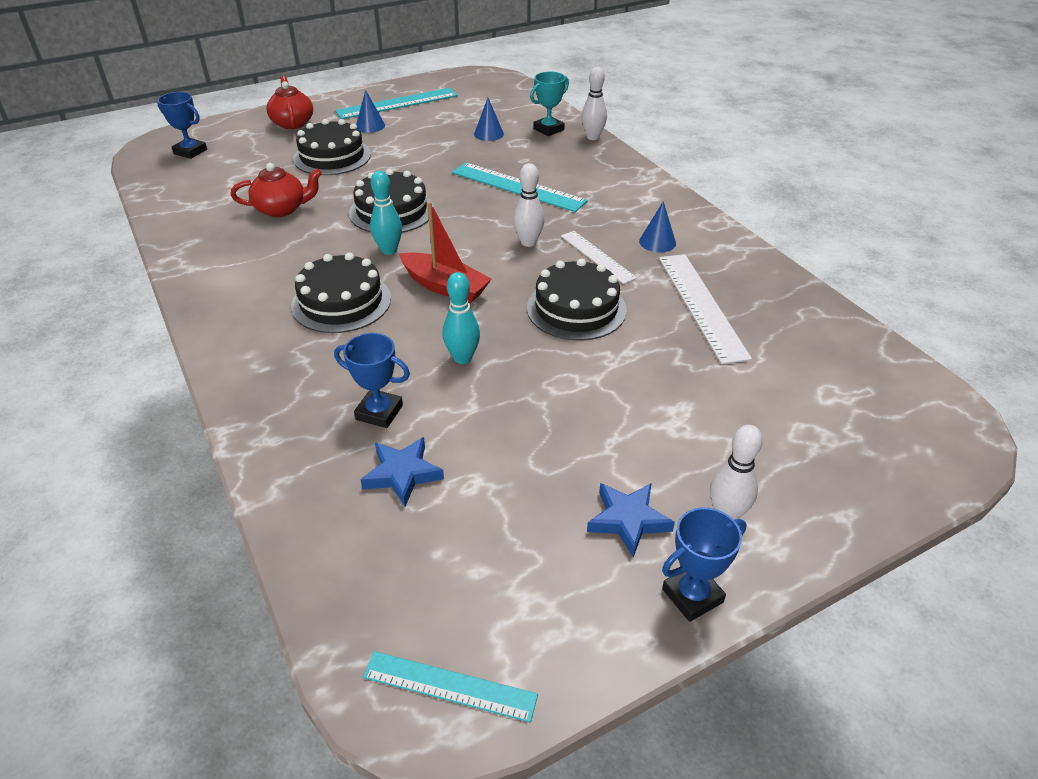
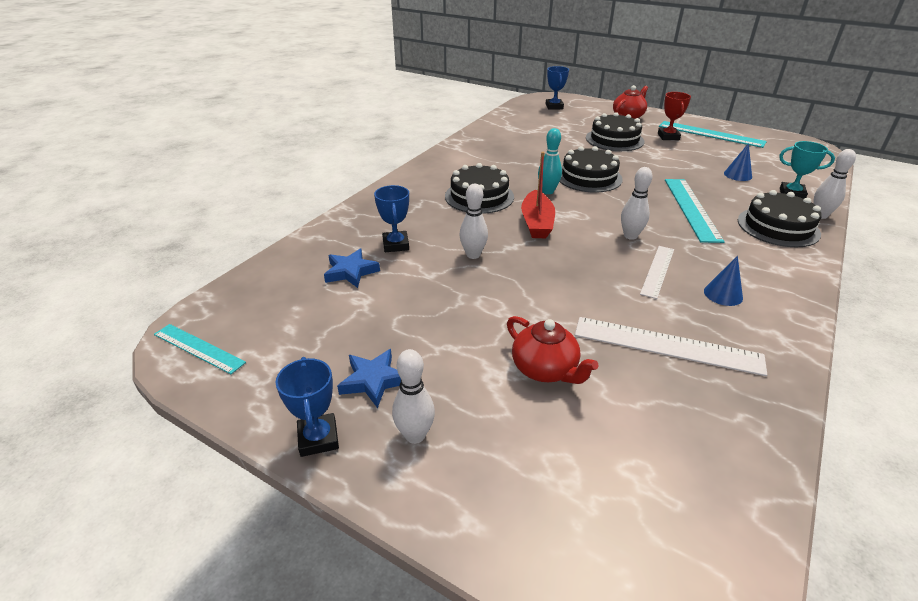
camera: 60 degrees right, 5 degrees down
(281, 209) = (540, 147): red teapot -> red teapot (545, 369)
(370, 126) = (668, 136): blue cone -> red trophy
(449, 686) = (198, 348): turquoise ruler -> turquoise ruler turned 45 degrees counterclockwise
(462, 358) = (473, 255): turquoise bowling pin -> white bowling pin
(576, 309) = (580, 282): black cake -> black cake (778, 227)
(692, 595) = (318, 438): blue trophy -> blue trophy turned 45 degrees clockwise
(701, 305) = (667, 345): white ruler -> white ruler turned 60 degrees clockwise

